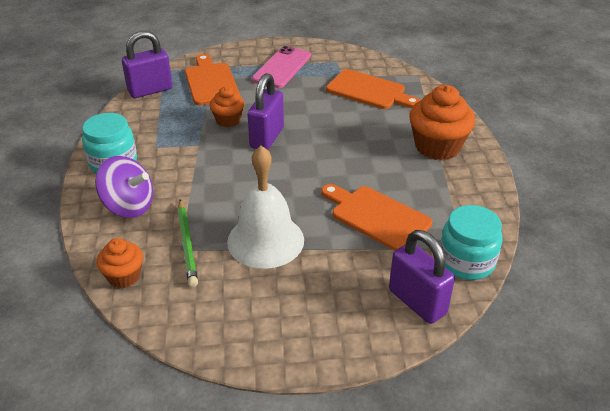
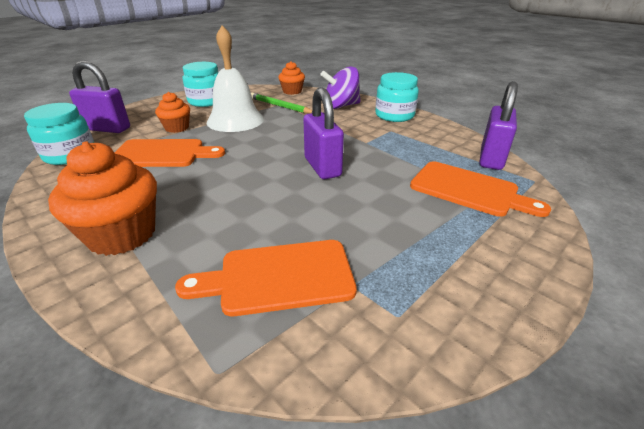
camera: 140 degrees right, 5 degrees down
(228, 120) = (379, 165): orange cupcake -> orange cupcake (177, 128)
(257, 314) = (206, 101): none -> turquoise jar
(282, 67) = (445, 251): pink phone -> none

